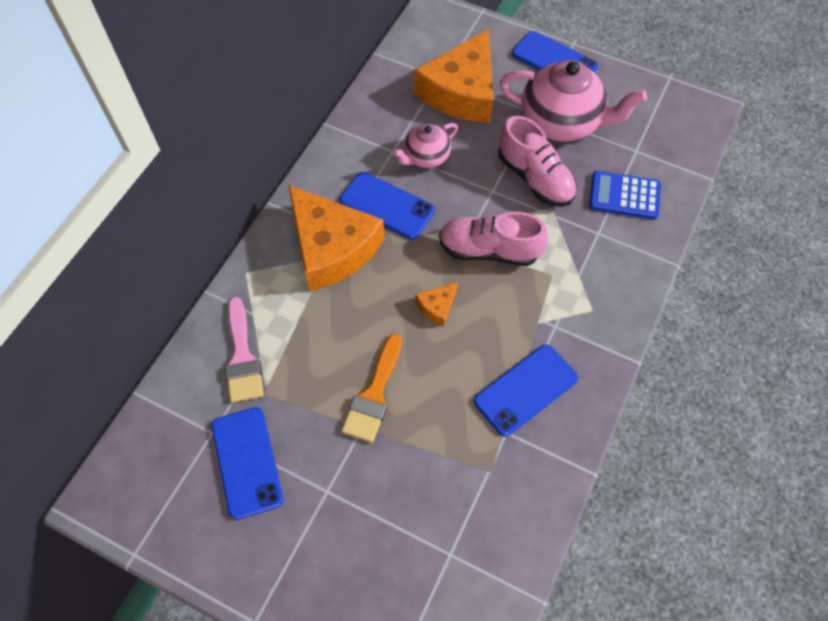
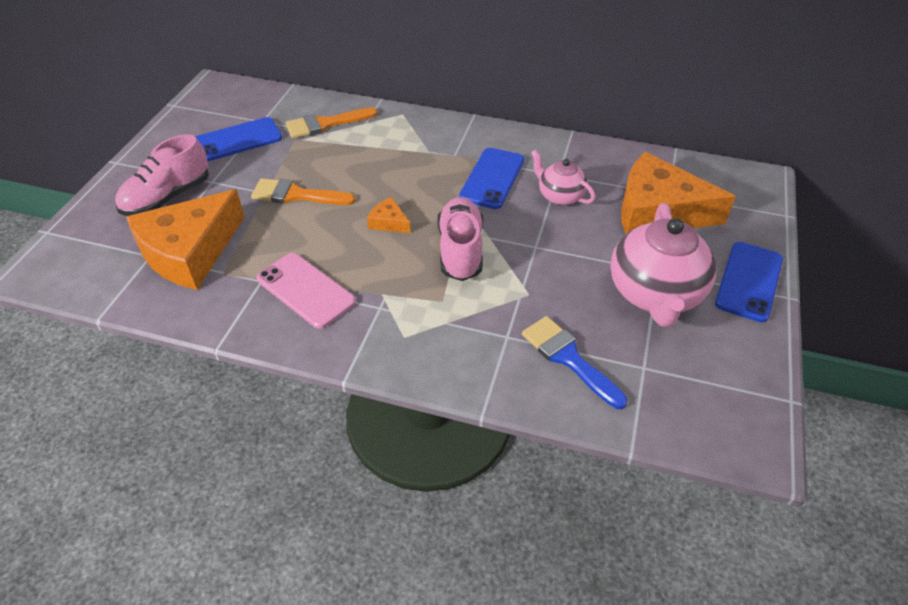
camera: 80 degrees right, 15 degrees down
(242, 357) = (325, 124): pink brush -> orange brush
(332, 247) = (438, 153): orange cheese -> orange cheese (190, 252)
(525, 389) = (306, 290): blue phone -> pink phone
(535, 178) = (564, 277): pink shoe -> pink shoe (167, 197)
(624, 196) = (568, 358): blue calculator -> blue brush

